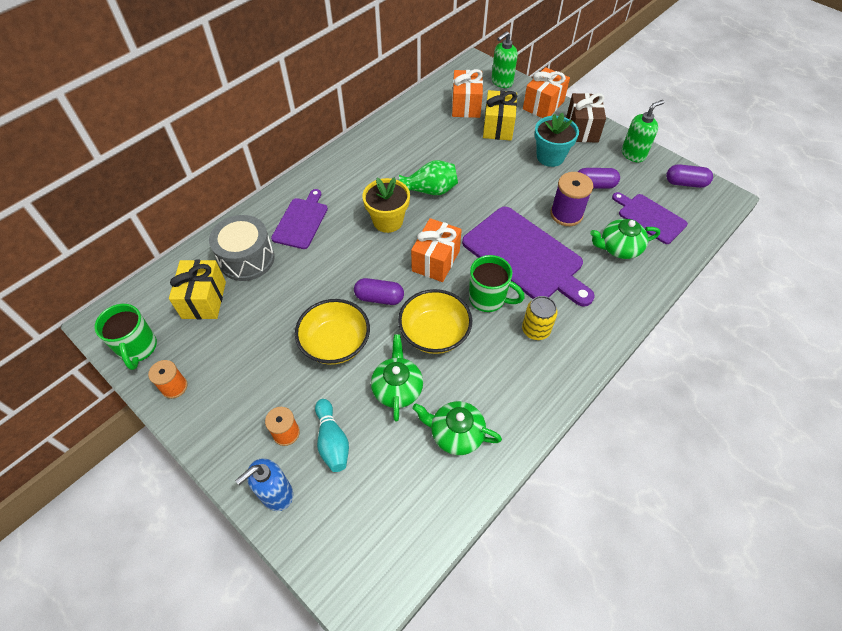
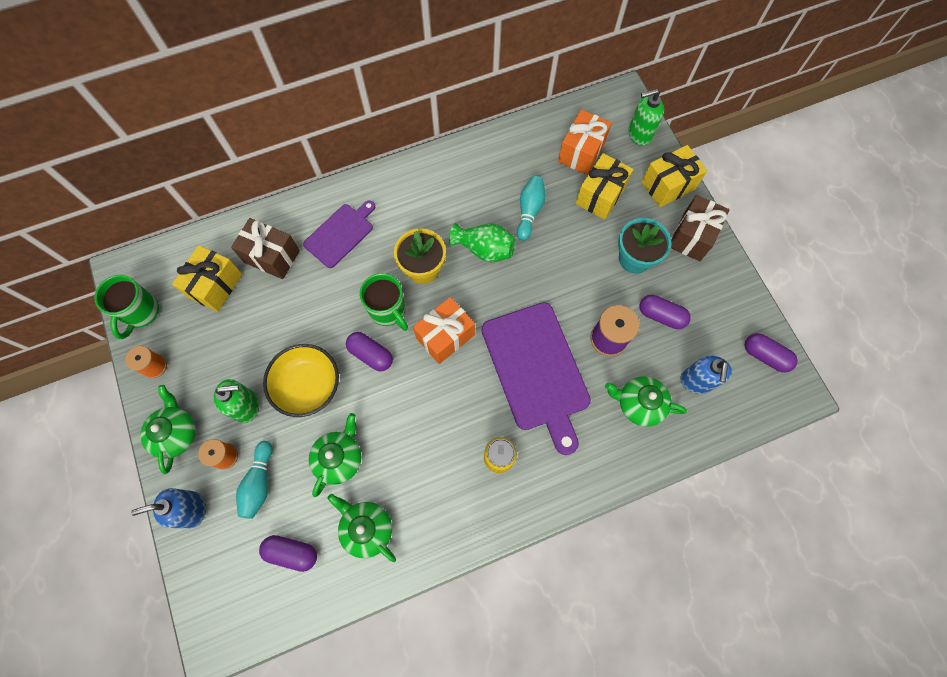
camera: 25 degrees right, 15 degrees up
(225, 434) = (176, 433): none -> green teapot
(247, 259) = (272, 256): grey drum -> brown gift
(397, 486) = (292, 552): none -> purple capsule
(434, 333) = (402, 417): yellow bowl -> none
(450, 154) = (529, 211): none -> turquoise bowling pin
(488, 299) = (472, 402): green mug -> green mug (388, 311)
(543, 105) = (668, 185): orange gift -> yellow gift
(633, 154) = (730, 293): green soap dispenser -> green soap dispenser (247, 406)
(649, 217) = (696, 381): purple cutting board -> blue soap dispenser

